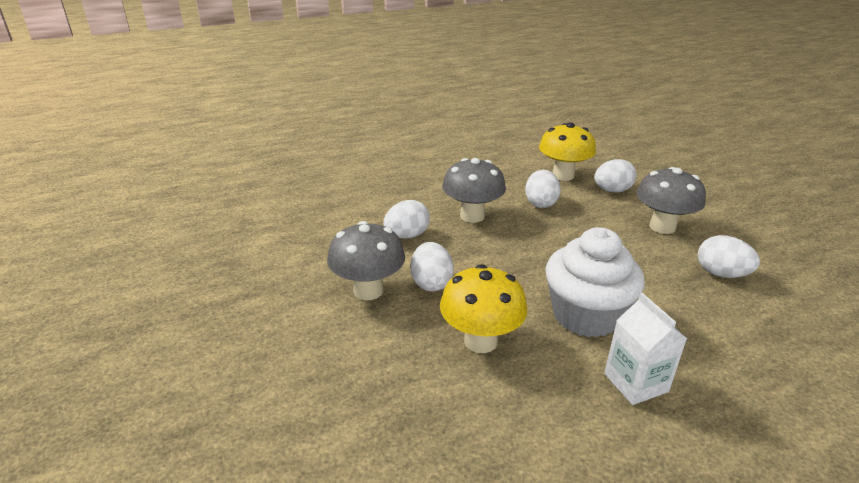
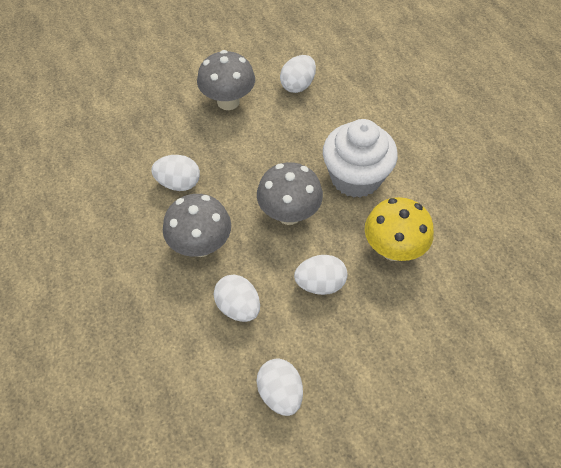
camera: 90 degrees left, 25 degrees up
(368, 290) = (334, 337): grey mushroom -> grey mushroom (289, 214)
(563, 175) = (119, 156): yellow mushroom -> none
(612, 191) = (158, 122): white egg -> white egg (280, 393)
(635, 382) = (422, 163): white carton -> none

